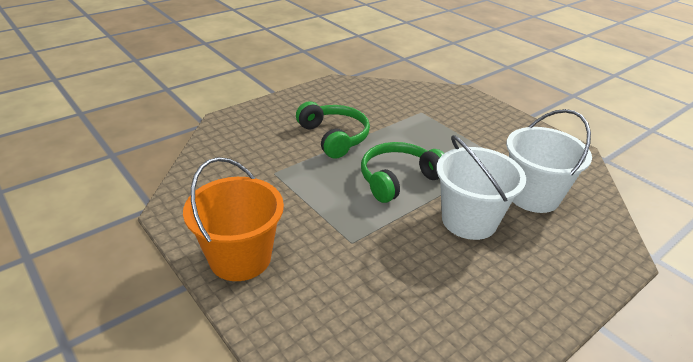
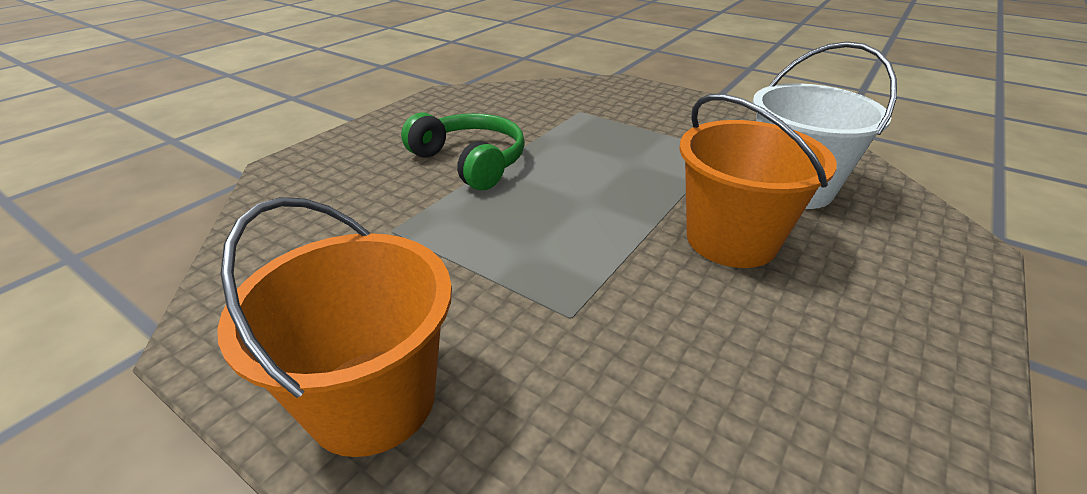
camera: 15 degrees left, 0 degrees up
(398, 179) = (594, 202): green headphones -> none
(469, 220) = (731, 240): white bucket -> orange bucket

